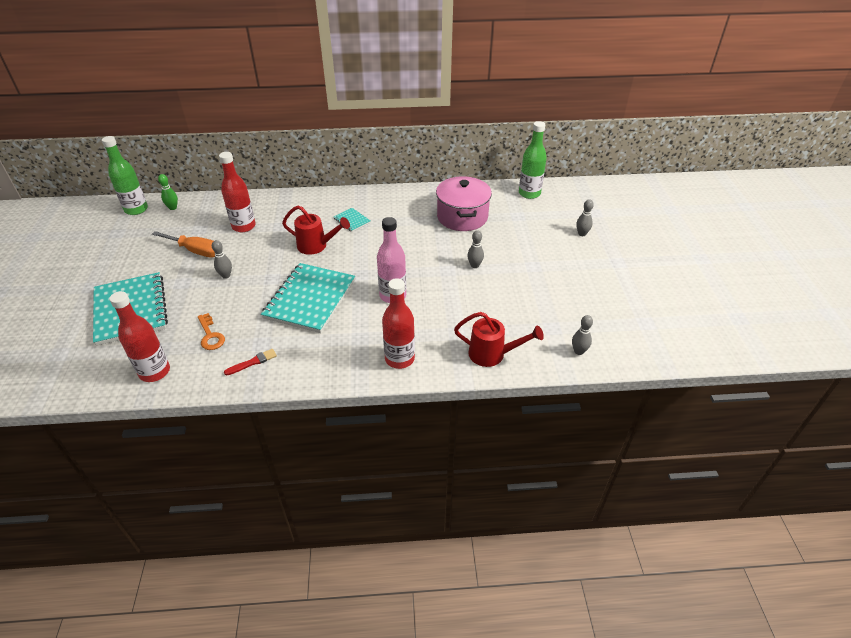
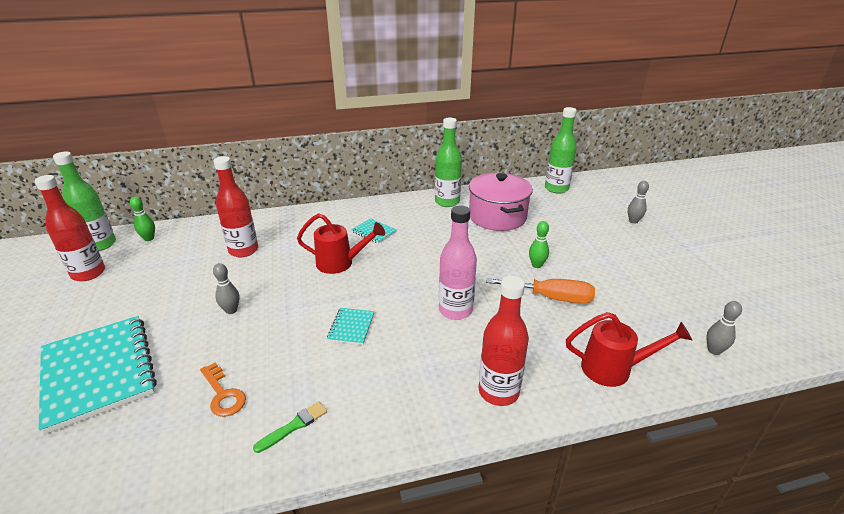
camera: 10 degrees left, 10 degrees down
(154, 372) = (142, 464): red bottle -> red bottle (88, 273)
(196, 251) = (186, 285): orange screwdriver -> orange screwdriver (551, 298)
(252, 362) = (293, 426): red brush -> green brush
(310, 299) = (351, 327): turquoise notebook -> turquoise notebook, size x0.43
(424, 197) = (447, 202): none -> green bottle
(474, 265) = (536, 265): grey bowling pin -> green bowling pin

